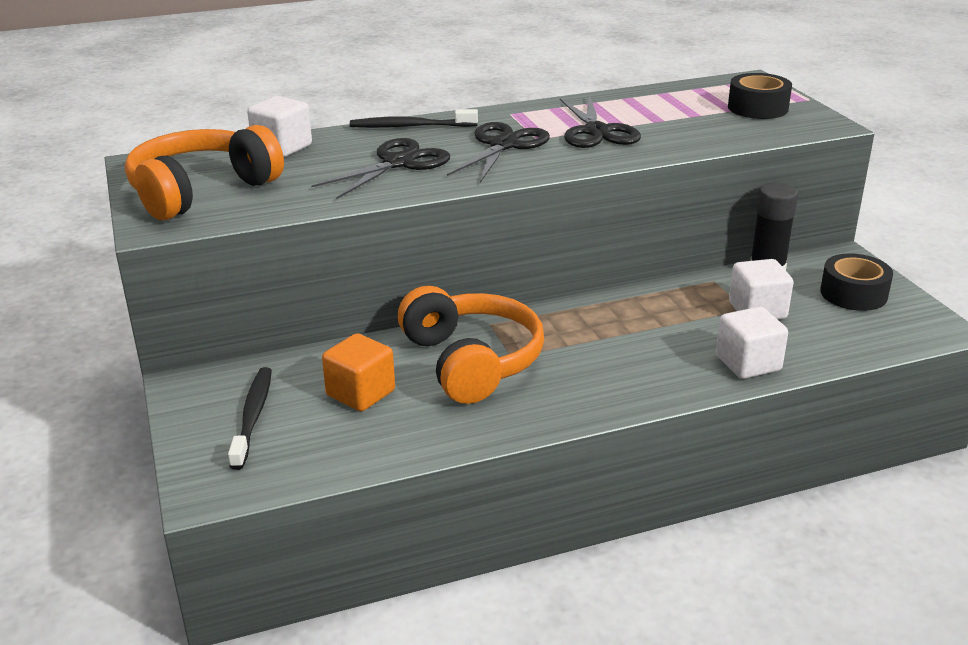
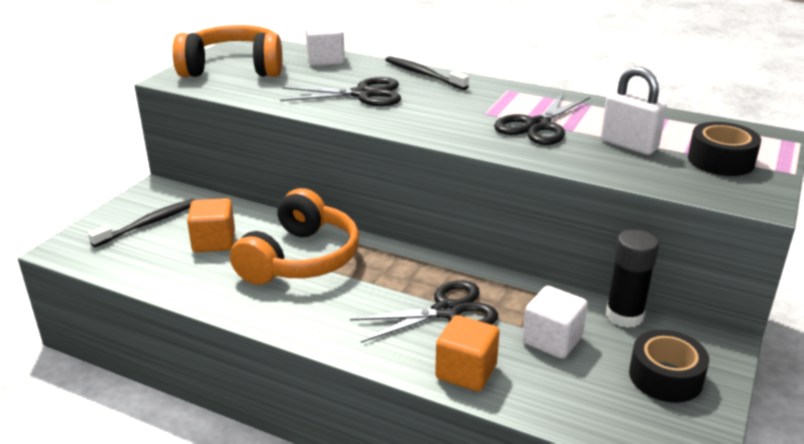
camera: 45 degrees right, 0 degrees up
(504, 145) = (452, 109): black scissors -> black scissors (448, 311)
(685, 120) = (629, 145): none -> white padlock
(748, 363) = (466, 372): white cube -> orange cube

